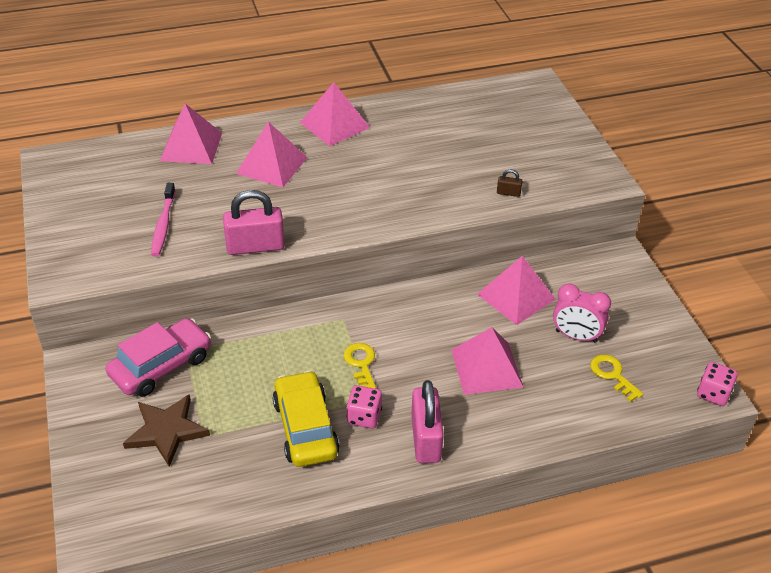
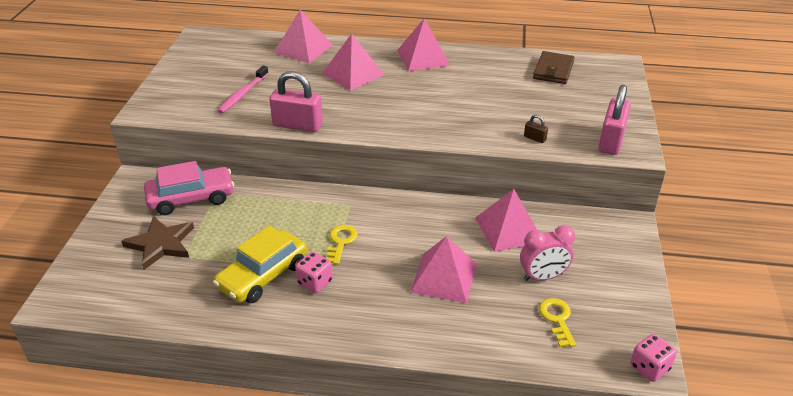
camera: 25 degrees right, 5 degrees down
(305, 428) = (263, 275): yellow car -> yellow car turned 150 degrees counterclockwise
(426, 439) = (353, 316): pink padlock -> pink padlock (611, 141)
(478, 107) = (553, 70): none -> brown wallet
(576, 336) = (543, 277): pink clock -> pink clock turned 60 degrees counterclockwise

